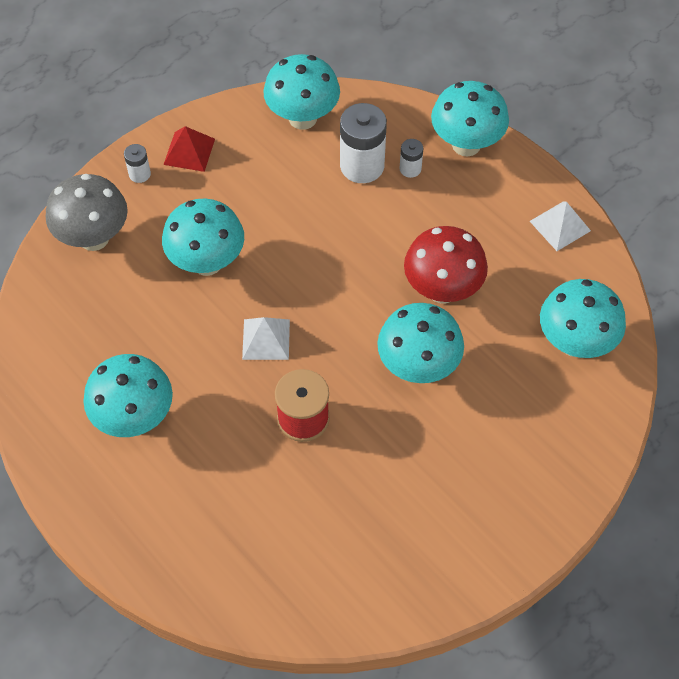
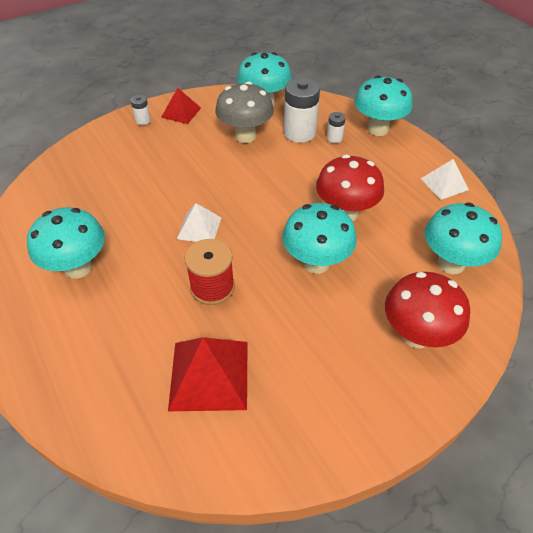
camera: 10 degrees right, 10 degrees down
(94, 238) = (97, 151): grey mushroom -> grey mushroom (245, 136)
(207, 262) = (171, 175): turquoise mushroom -> none
(327, 524) = (209, 375): none -> red pyramid
(542, 441) = (416, 335): none -> red mushroom

